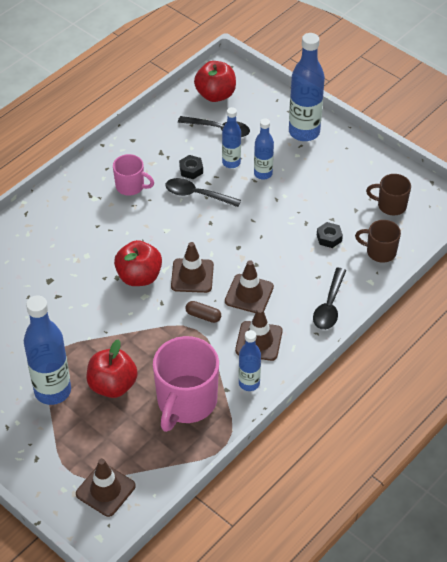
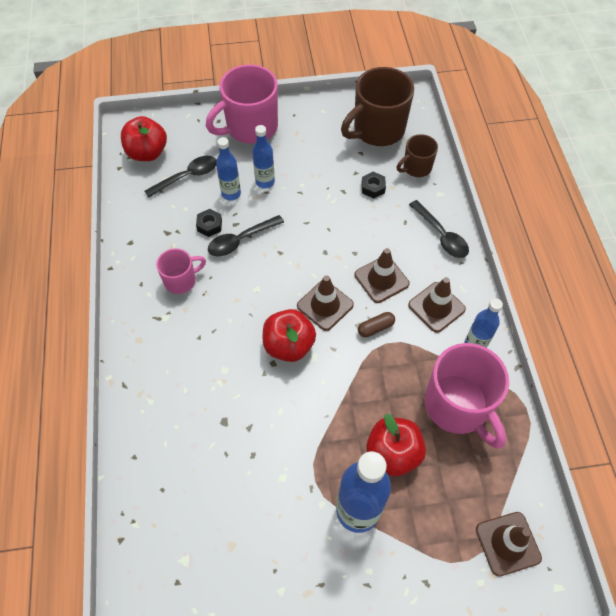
camera: 50 degrees left, 10 degrees up
(304, 132) = (250, 127): blue bottle -> pink mug
(390, 205) = (377, 130): brown mug -> brown mug, size x1.85

